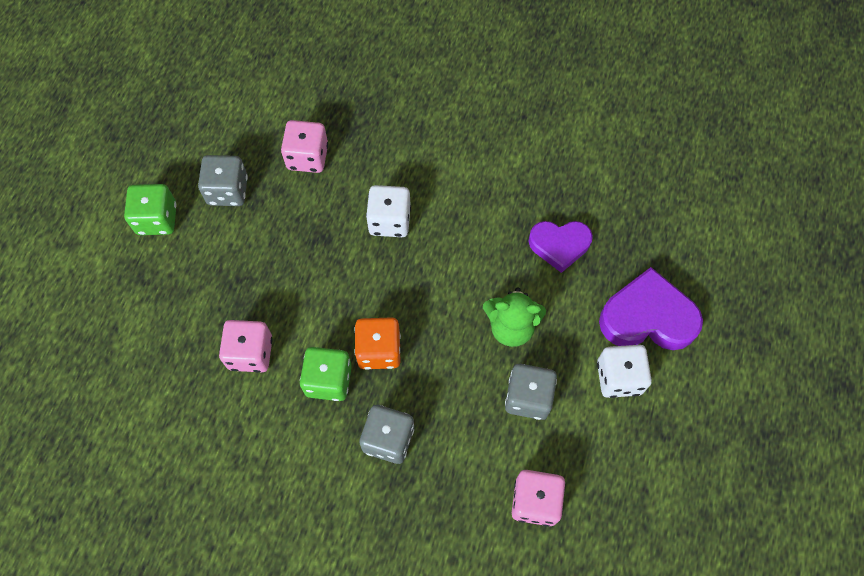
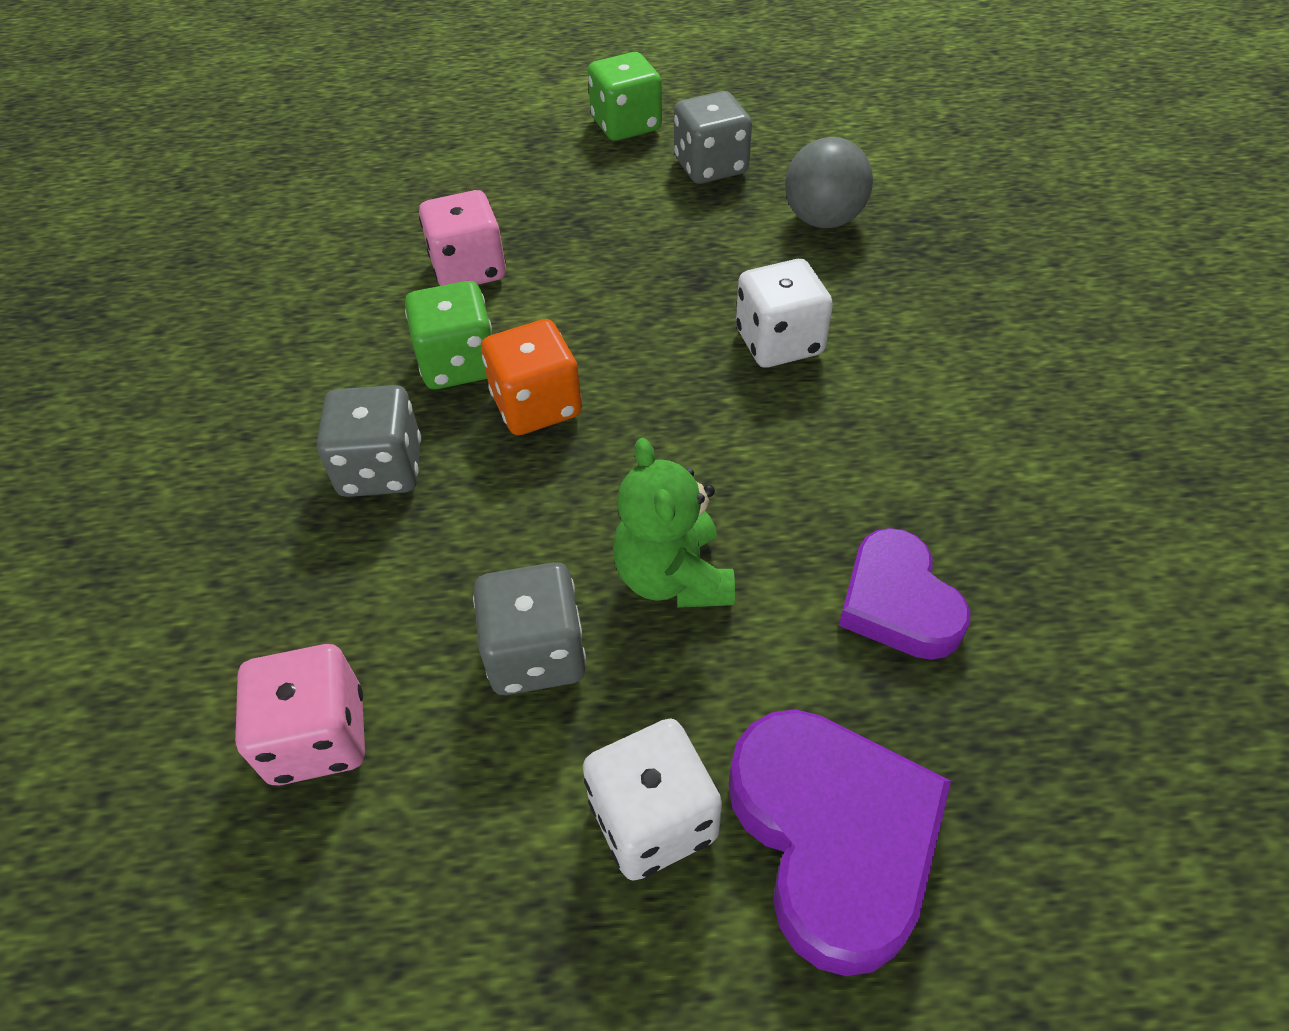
camera: 70 degrees right, 15 degrees down
(307, 157) = (823, 219): pink dice -> grey ball

